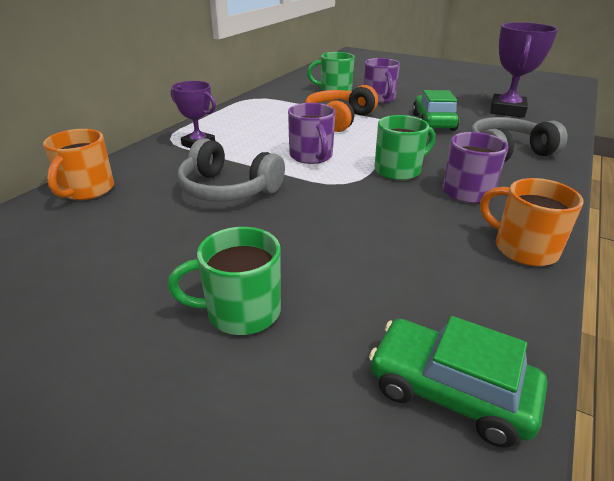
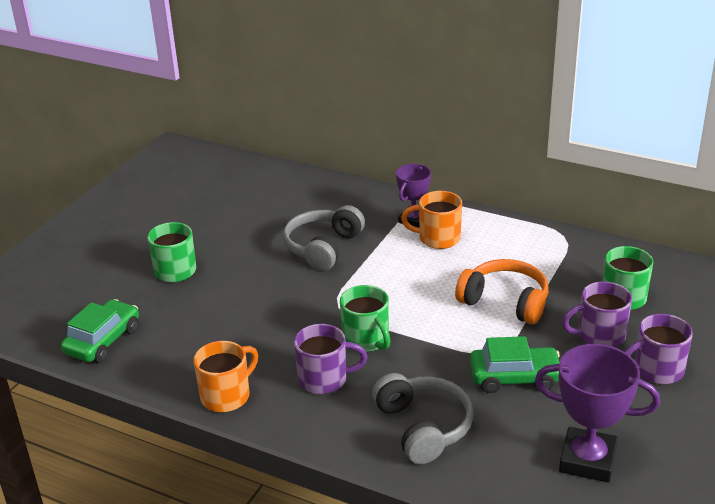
camera: 90 degrees right, 0 degrees up
(87, 190) = (319, 188): orange mug -> orange mug (438, 238)
(311, 156) = (393, 286): purple mug -> purple mug (656, 370)

